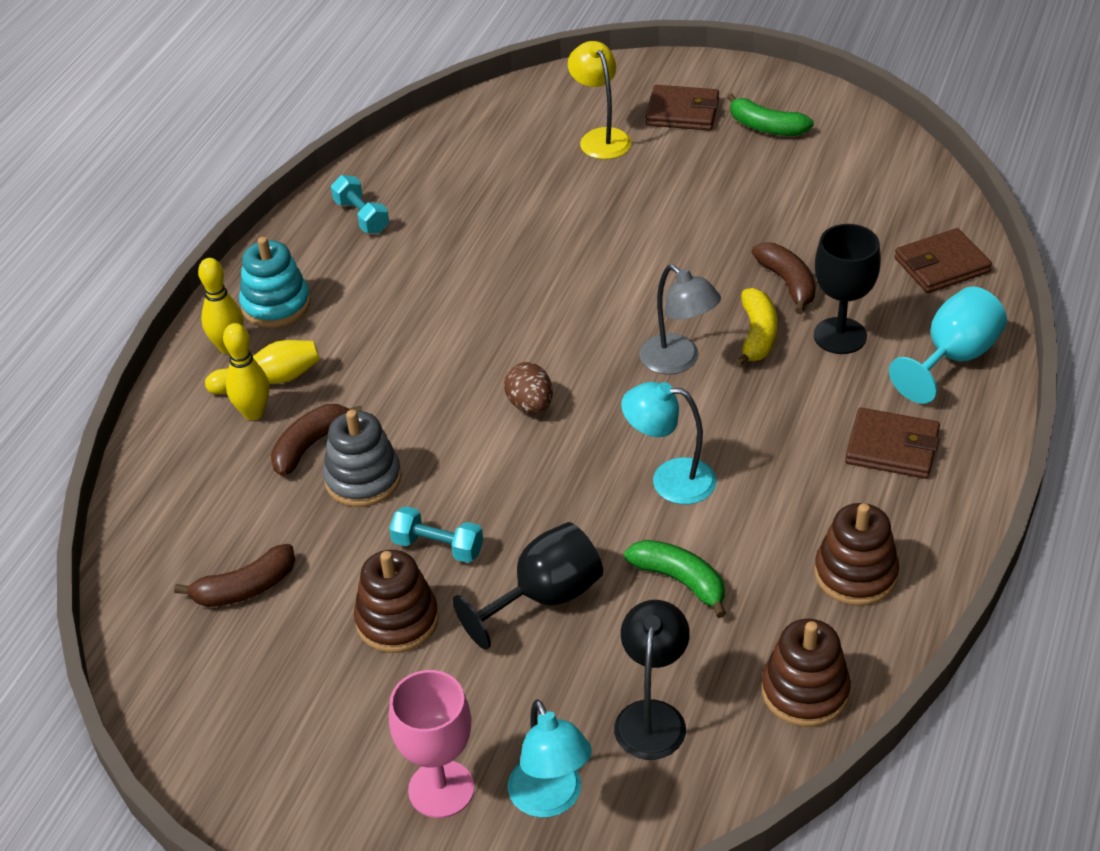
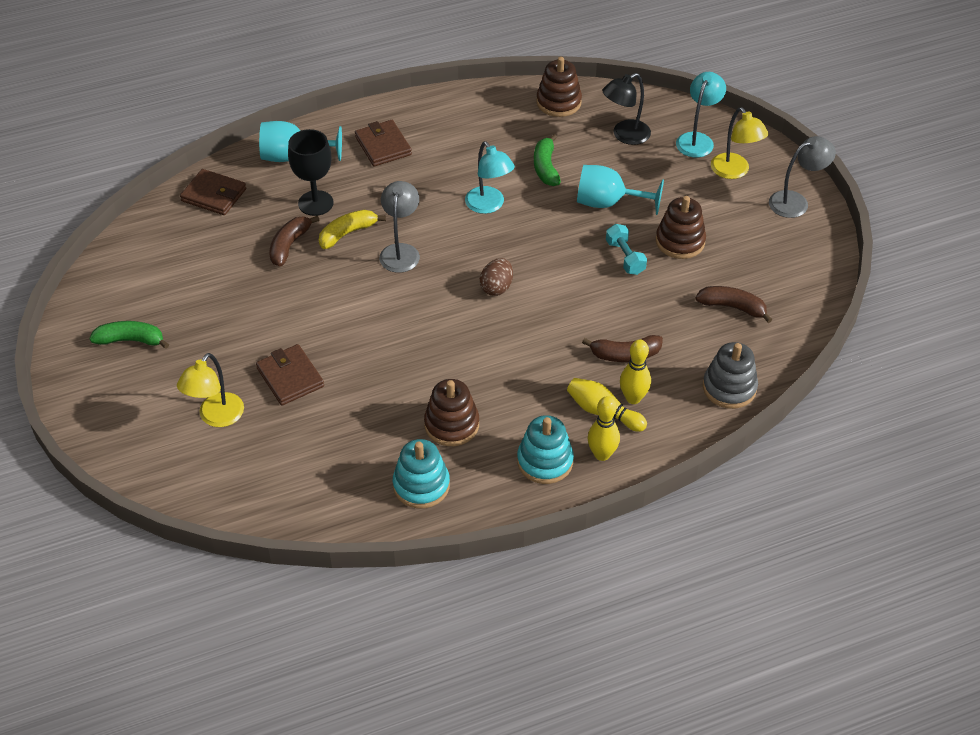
camera: 135 degrees left, 5 degrees up
(307, 812) = (795, 201): none -> grey lamp
(361, 216) = (421, 485): turquoise dumbbell -> turquoise stacking toy
(363, 479) = (620, 315): grey stacking toy -> grey stacking toy (729, 388)
(441, 789) = (734, 171): pink goblet -> yellow lamp
(545, 597) = (607, 203): black goblet -> turquoise goblet
(682, 112) = (147, 393): brown wallet -> brown wallet (290, 377)
(766, 127) = (131, 340): green banana -> green banana turned 75 degrees counterclockwise
(855, 574) = (477, 119): brown stacking toy -> brown stacking toy (451, 425)

